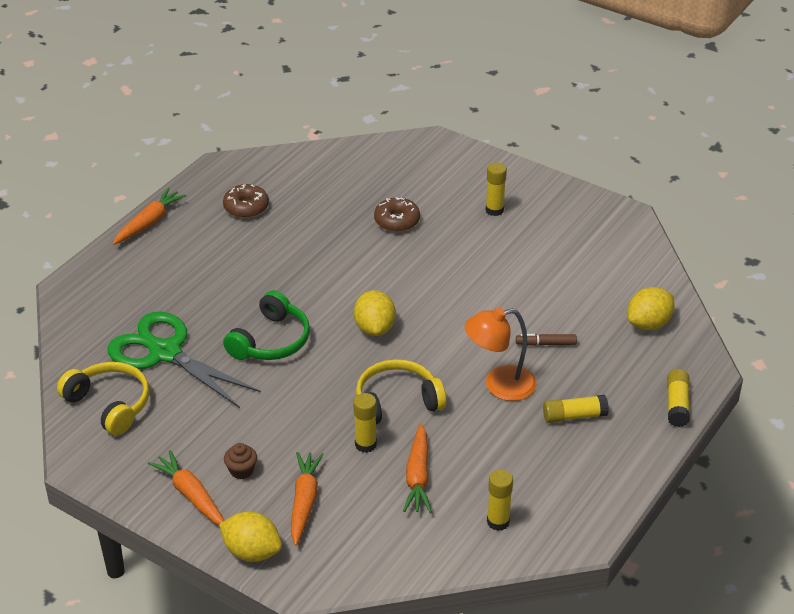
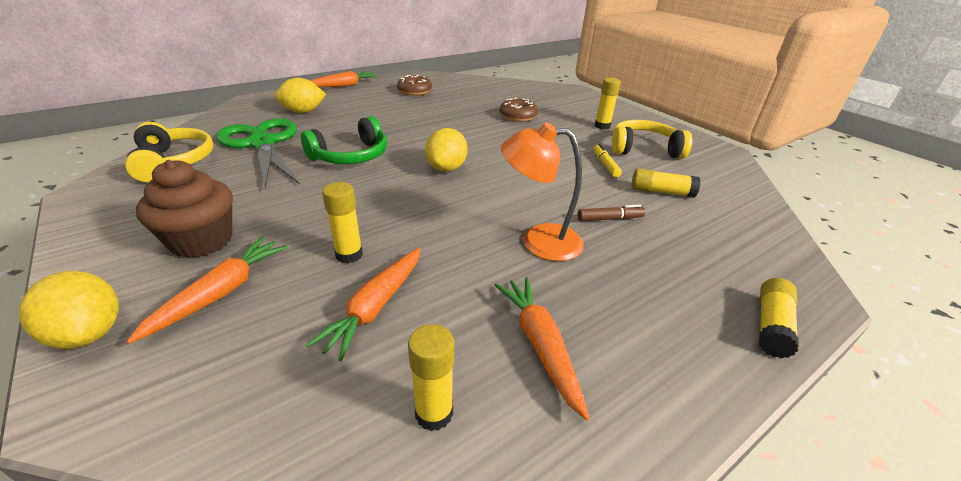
camera: 20 degrees right, 5 degrees down
(191, 495) = (125, 248): orange carrot -> orange carrot (540, 345)
(241, 470) = (202, 241): brown cupcake -> brown cupcake, size x2.01
(397, 402) = (417, 226): yellow headphones -> yellow headphones (644, 149)
(519, 275) = (605, 165): none -> yellow marker
(546, 344) = (609, 219): brown marker -> brown marker turned 150 degrees clockwise
(574, 416) = (617, 297): yellow glue stick -> yellow glue stick (661, 192)
(648, 324) = (737, 230): yellow lemon -> yellow lemon (303, 112)

